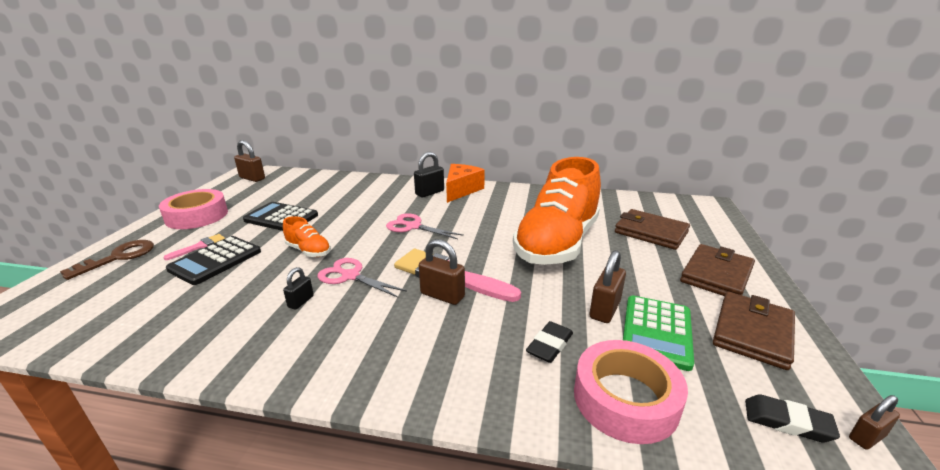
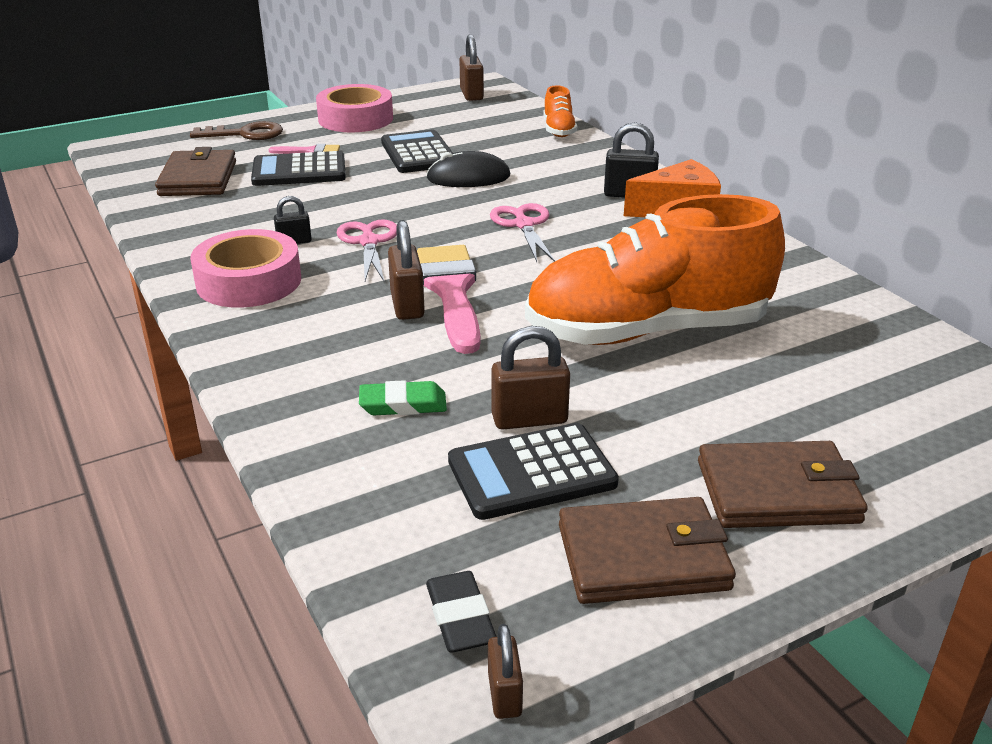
camera: 50 degrees right, 5 degrees up
(309, 251) = (380, 200): orange shoe -> orange shoe (558, 130)
(337, 217) = (468, 177): none -> black mouse
(549, 345) = (403, 404): black eraser -> green eraser
(625, 399) = (367, 483): pink tape -> pink tape (249, 281)
(651, 232) = (826, 396): brown wallet -> brown wallet (198, 179)
(657, 332) = (531, 472): green calculator -> black calculator
(866, 437) = (504, 694): brown padlock -> brown padlock turned 60 degrees clockwise

